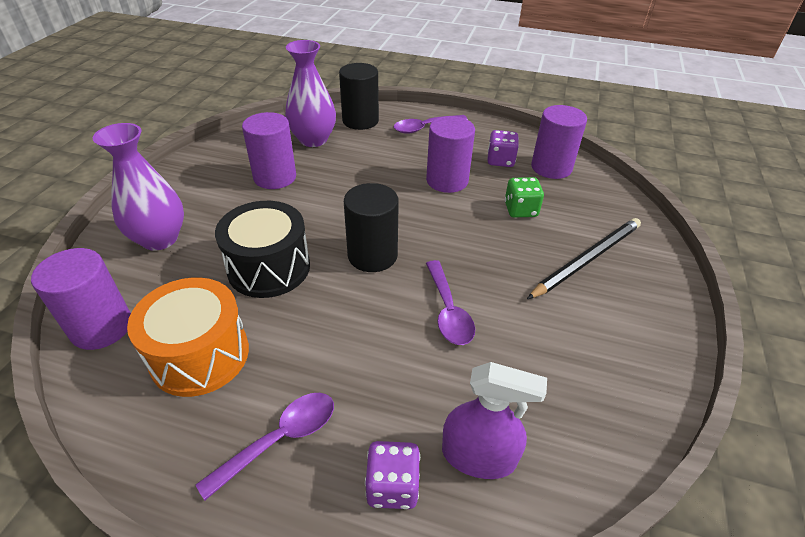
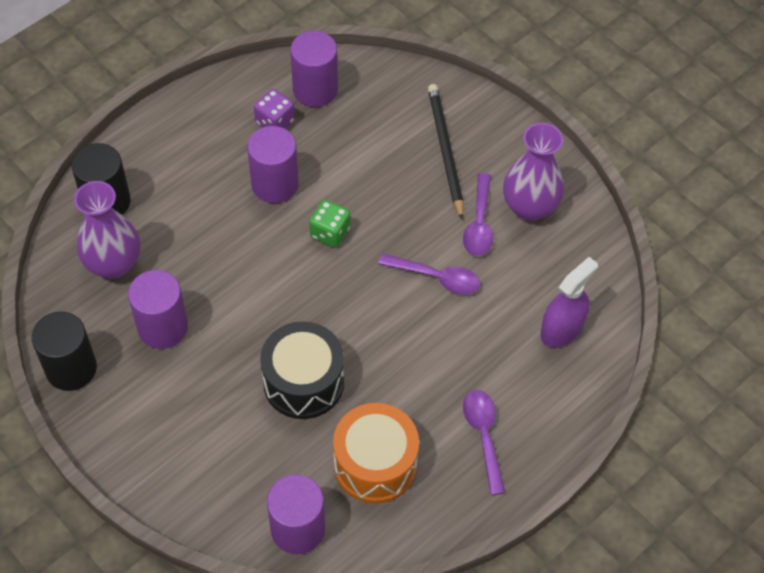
camera: 60 degrees left, 15 degrees up
(159, 239) = (200, 459): purple vase -> purple vase (529, 207)
(372, 255) = (340, 297): black cylinder -> black cylinder (71, 368)
(392, 486) = (554, 386): purple dice -> none
(425, 128) = (167, 150): purple spoon -> purple spoon (479, 224)
(520, 210) = (357, 154): green dice -> green dice (330, 233)

